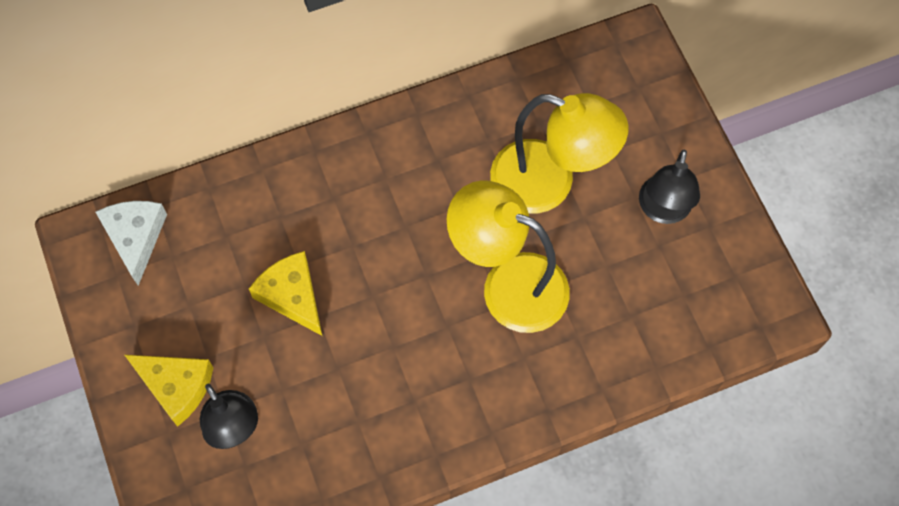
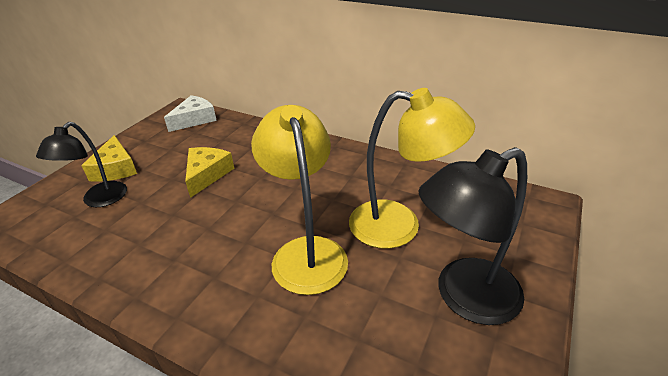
camera: 50 degrees right, 30 degrees down
(549, 183) = (399, 226): yellow lamp -> yellow lamp turned 60 degrees counterclockwise
(663, 210) = (464, 297): black lamp -> black lamp, size x1.53

